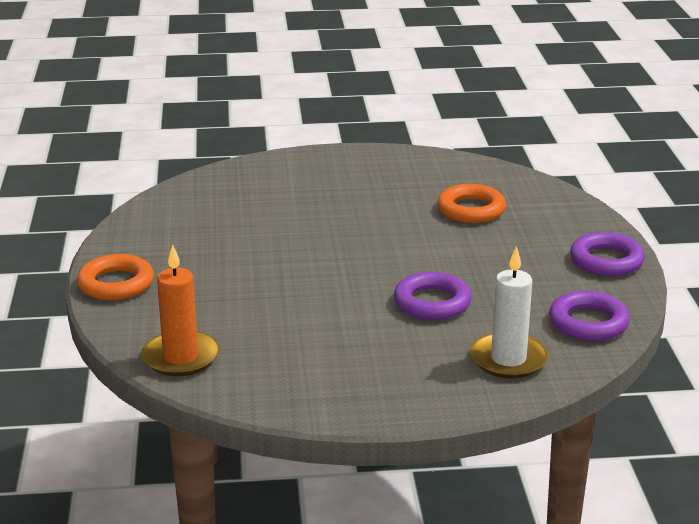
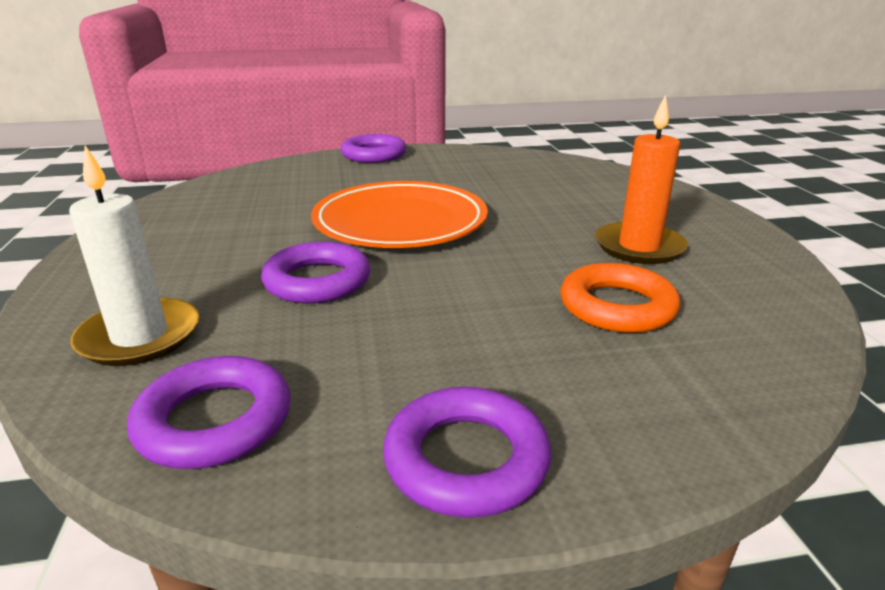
camera: 85 degrees right, 0 degrees up
(116, 284) = (374, 155): orange ring -> purple ring
(180, 357) = (243, 180): orange candle -> orange candle (639, 247)
(326, 271) = (400, 222): none -> orange plate

